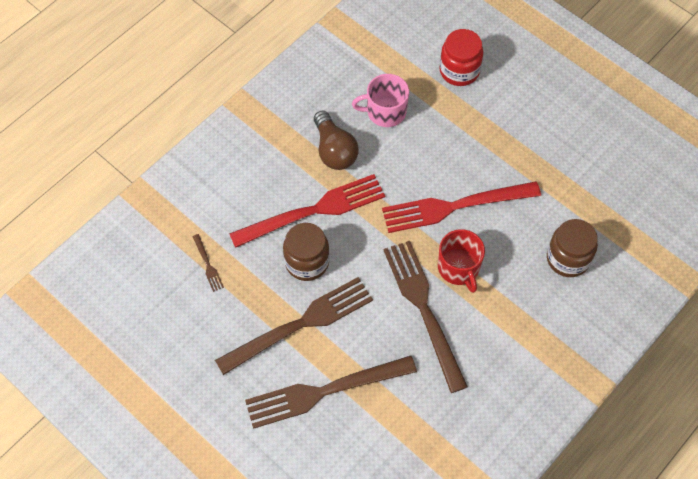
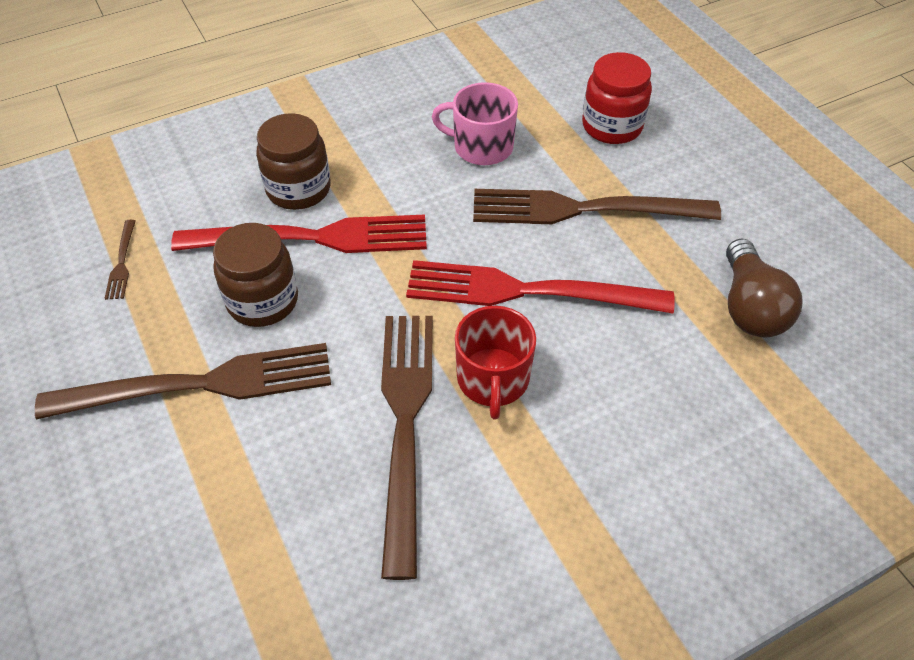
camera: 20 degrees right, 10 degrees down
(324, 392) = (173, 501): brown fork -> brown fork (583, 209)
(334, 150) = (384, 173): brown light bulb -> brown light bulb (750, 306)
(568, 258) = (685, 421): brown jar -> brown jar (298, 189)

